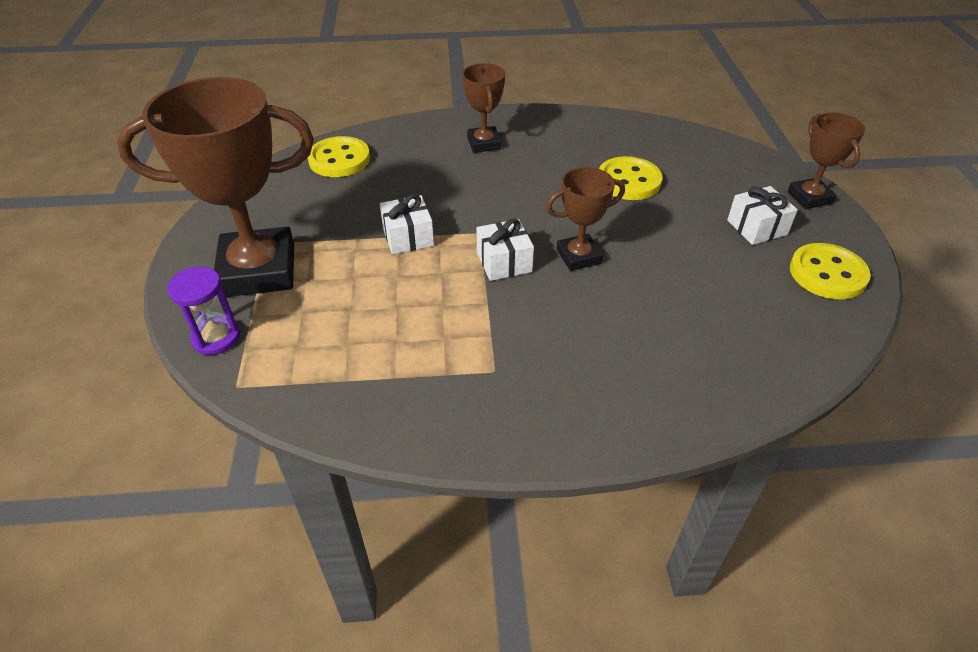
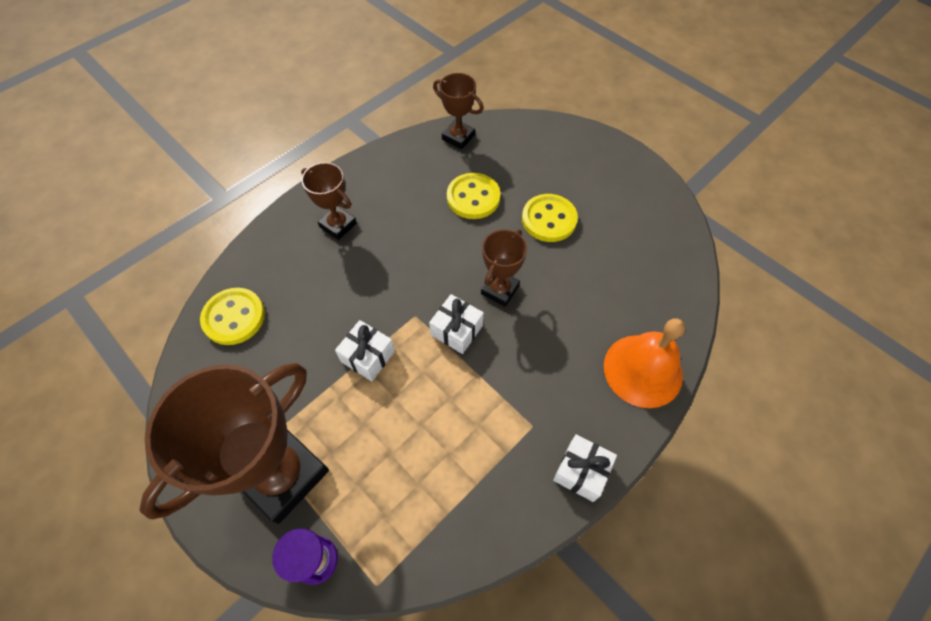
camera: 40 degrees left, 15 degrees up
(663, 401) = (643, 370): none -> orange bell
(757, 227) = (582, 189): white gift -> white gift (581, 471)
(809, 197) = (591, 142): brown trophy -> brown trophy (458, 137)
(827, 274) = (647, 202): yellow button -> yellow button (549, 219)

